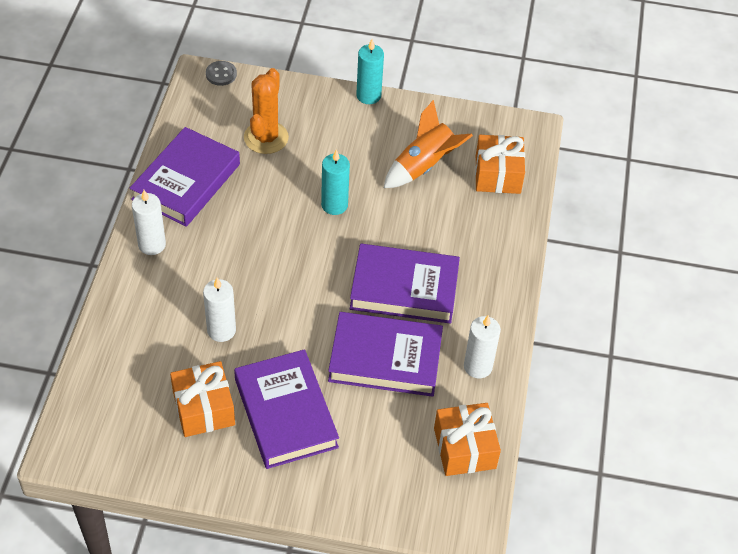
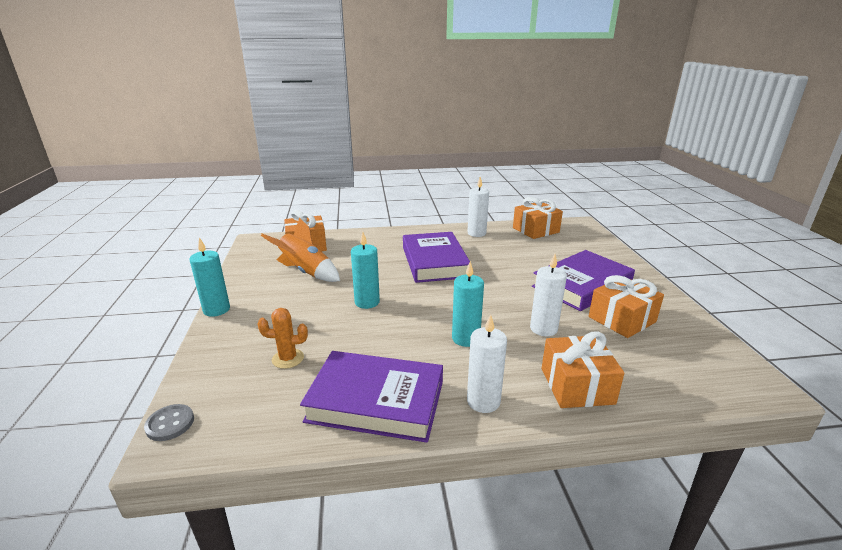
camera: 105 degrees left, 25 degrees down
(135, 313) = (576, 386): none -> orange gift
(236, 263) = (465, 338): none -> turquoise candle
(266, 138) = (288, 359): orange cactus -> orange cactus, size x0.61
(385, 359) = (499, 259): purple book -> none

